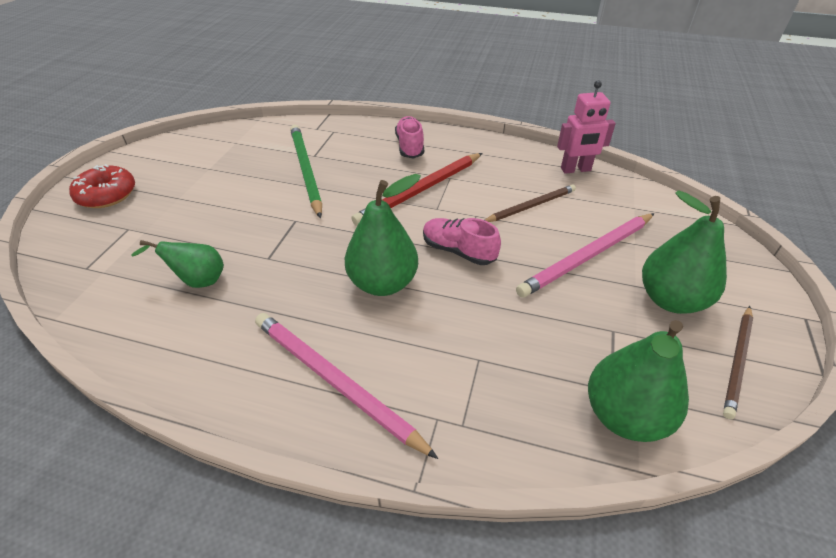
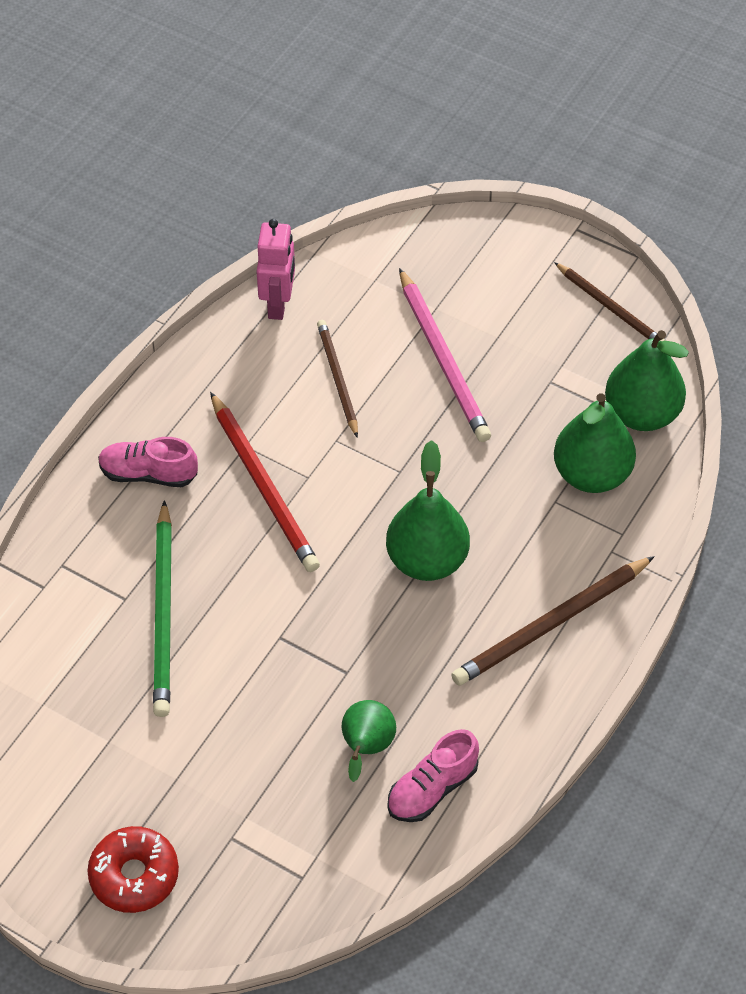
camera: 75 degrees left, 10 degrees up
(306, 170) = (164, 613): green pencil -> green pencil turned 90 degrees counterclockwise
(335, 381) = (551, 624): pink pencil -> brown pencil
(458, 251) = (396, 476): pink shoe -> pink shoe (432, 788)
(670, 299) = (525, 318): green pear -> green pear (591, 474)

